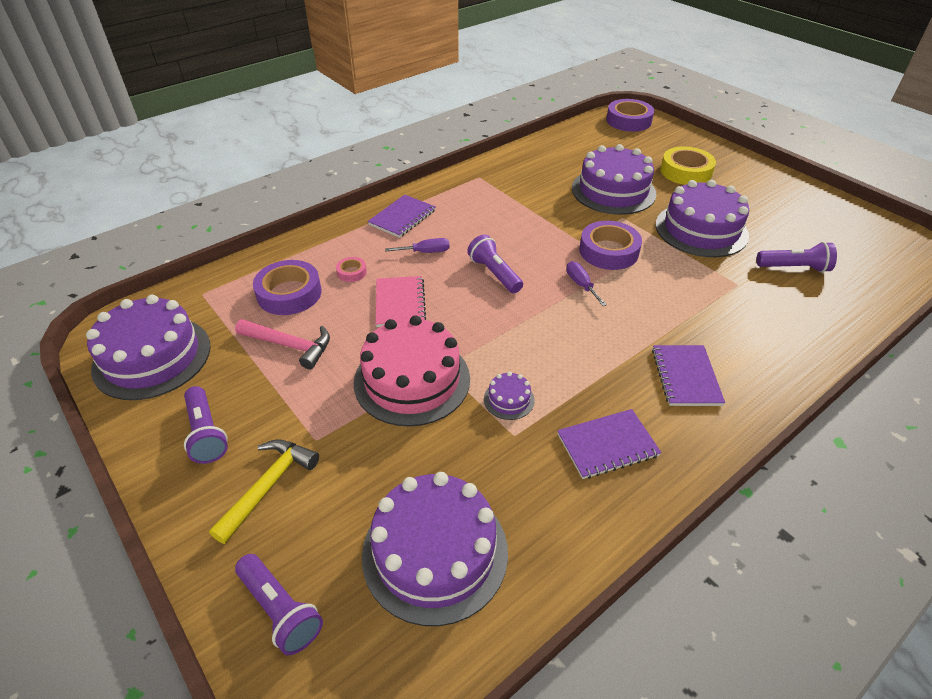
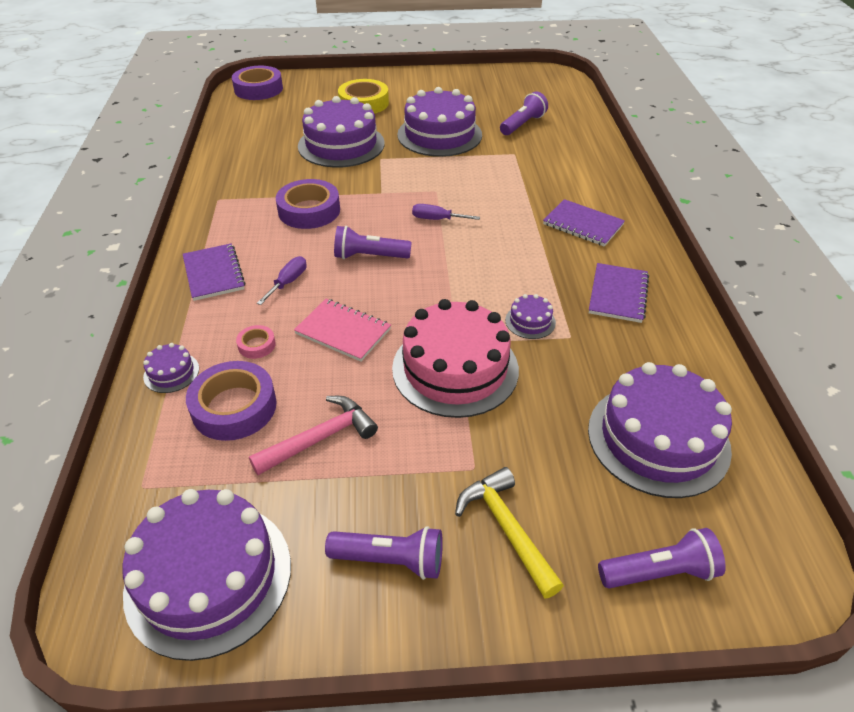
camera: 55 degrees left, 0 degrees up
(299, 253) = (171, 372): none -> purple cake
(608, 251) = (413, 186): purple tape -> purple tape (309, 211)

